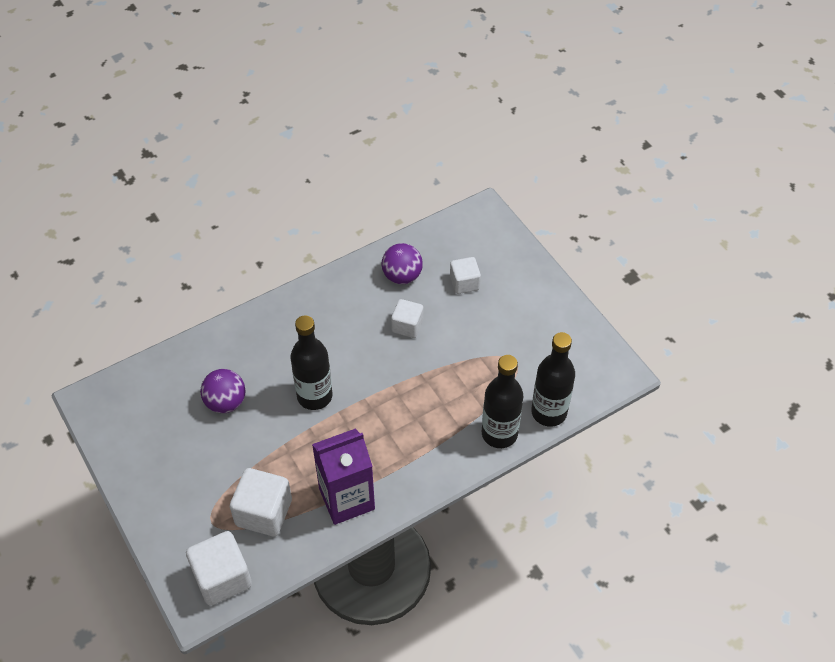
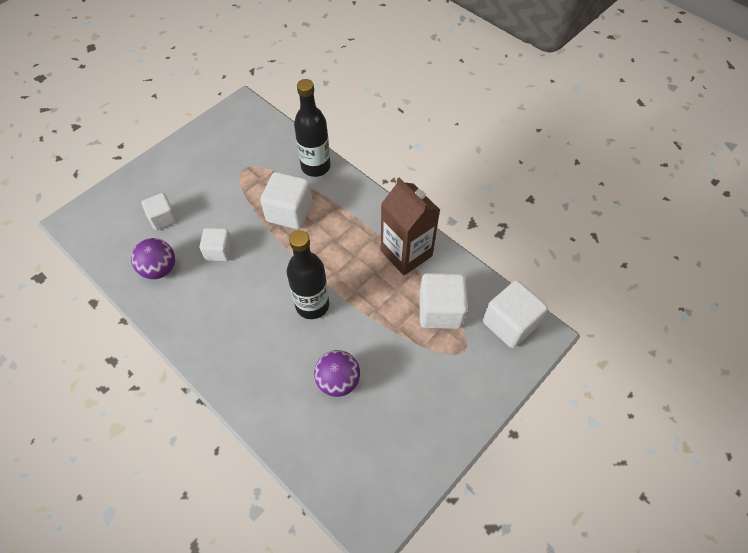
camera: 105 degrees left, 5 degrees up
(346, 499) = (406, 253): purple carton -> brown carton
(439, 396) = (289, 212): none -> white cube
(549, 412) = (288, 140): black bottle -> none

